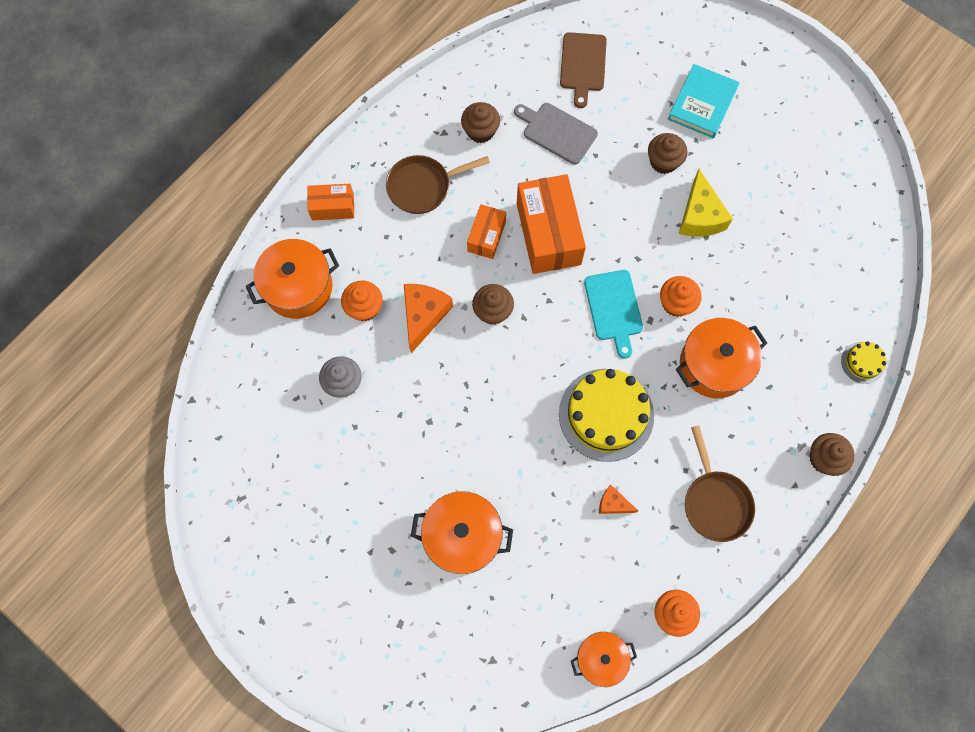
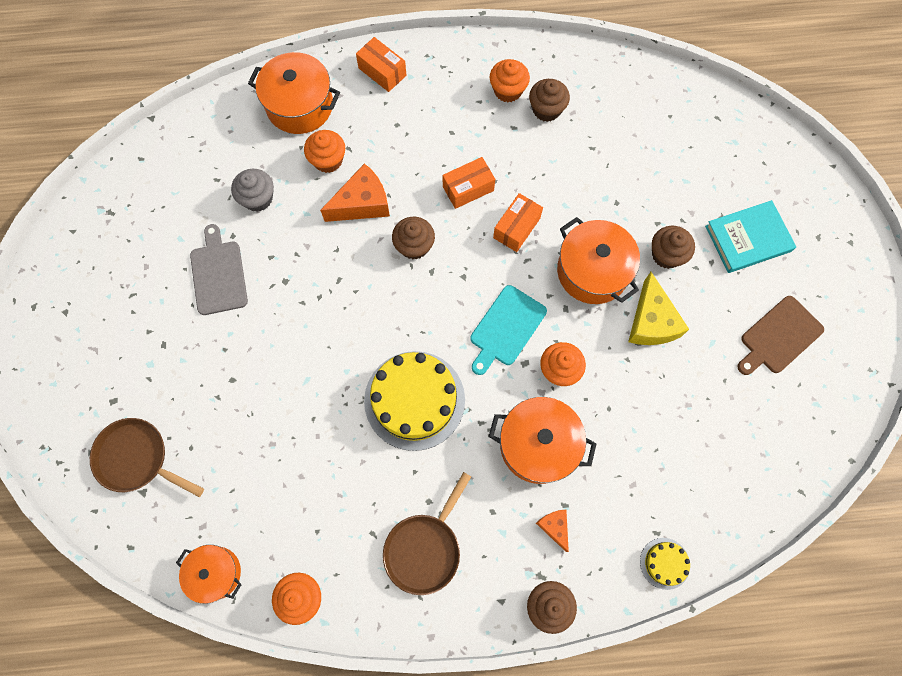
camera: 45 degrees right, 0 degrees up
(423, 186) = (461, 113): brown pan -> brown pan (137, 458)
(439, 141) = (508, 90): none -> orange cupcake
(462, 536) = (219, 384): orange pot -> orange pot (592, 271)
(548, 233) = (516, 228): orange box -> orange box, size x0.54
(557, 132) = (604, 160): grey cutting board -> grey cutting board (218, 274)
(582, 65) = (679, 128): brown cutting board -> brown cutting board (779, 337)
(613, 503) = (348, 470): orange cheese -> orange cheese (554, 527)
(699, 216) = (651, 322): yellow cheese -> yellow cheese turned 45 degrees counterclockwise

